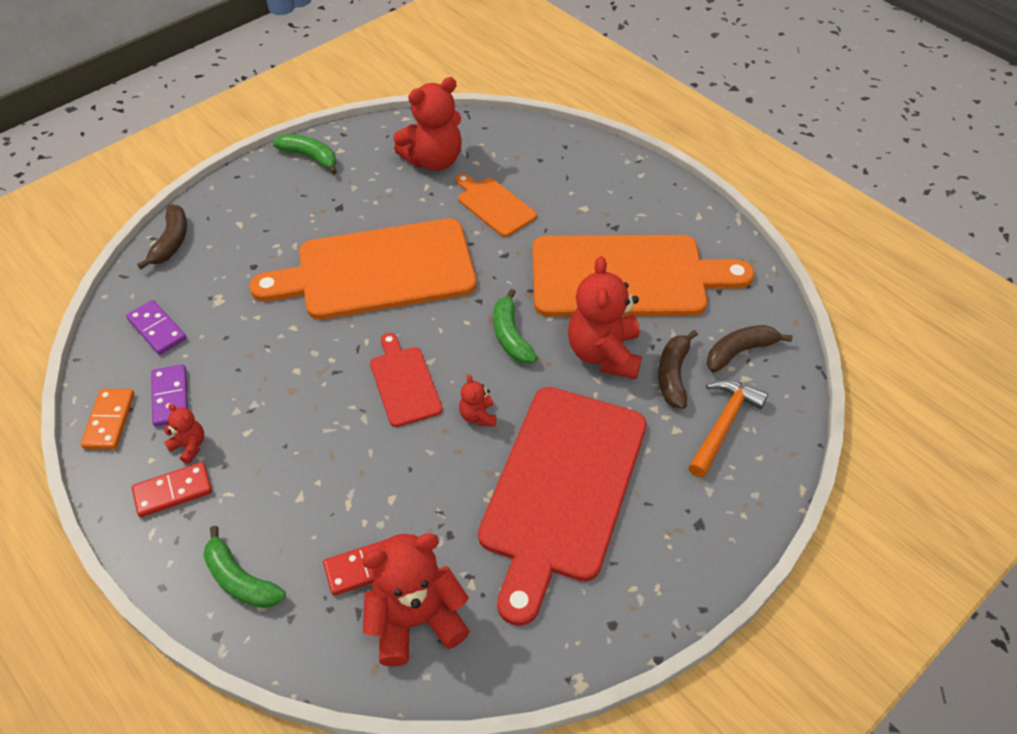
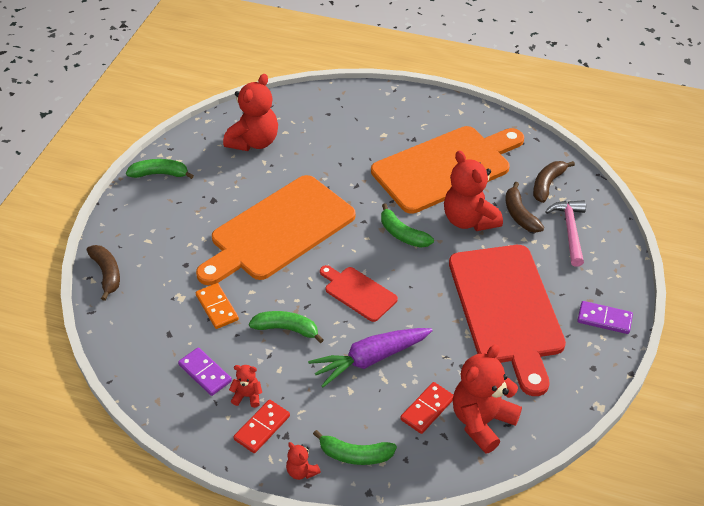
camera: 30 degrees left, 5 degrees down
(109, 421) = (174, 407): orange domino -> orange domino (217, 307)
(157, 329) = (152, 335): purple domino -> purple domino (604, 319)
(293, 388) = (286, 329): none -> green banana
(352, 470) = (370, 359): none -> purple carrot
(478, 416) = (422, 291): red teddy bear -> red teddy bear (301, 471)
(494, 205) = (322, 156): orange cutting board -> none
(723, 424) = (570, 230): orange hammer -> pink hammer

